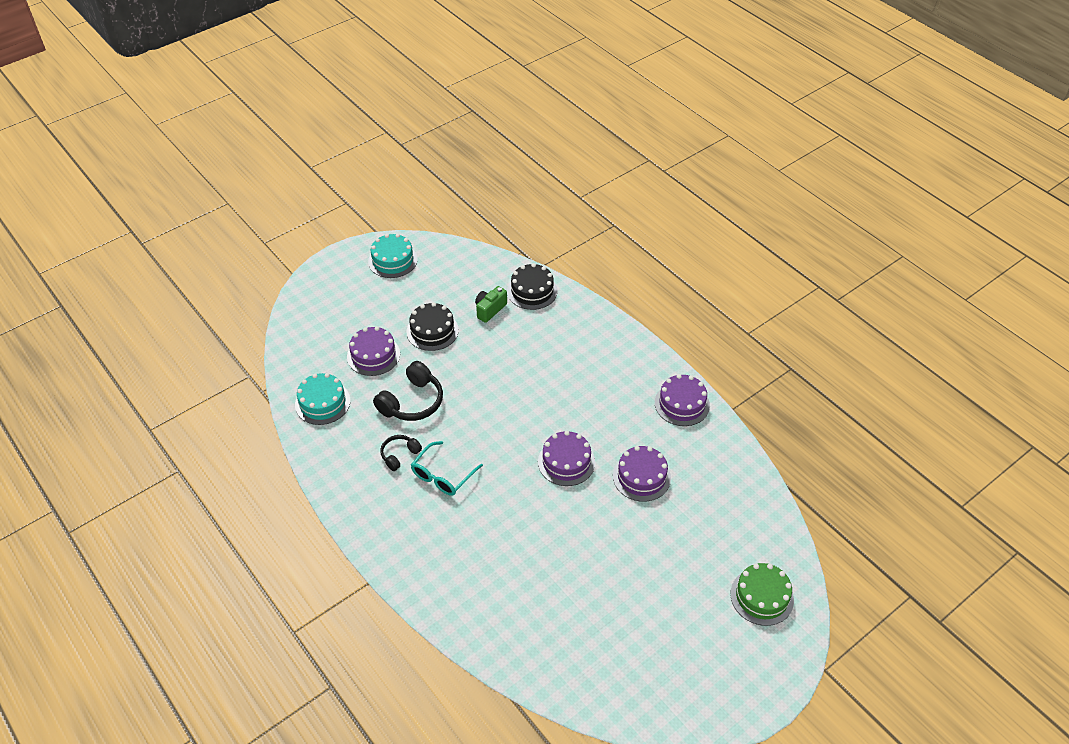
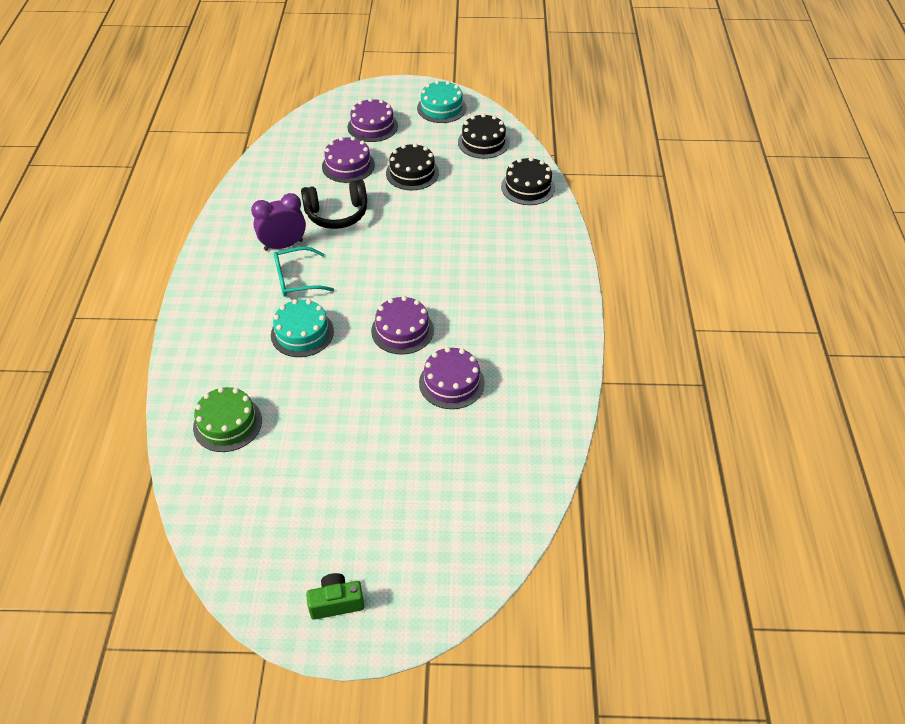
camera: 40 degrees right, 0 degrees up
(322, 403) = (274, 177): turquoise cake -> turquoise cake (302, 333)
(399, 455) = (283, 245): black headphones -> purple clock
(458, 272) = (483, 142): none -> black cake
(490, 310) = (476, 182): green camera -> green camera (336, 603)
(682, 404) = (557, 348): purple cake -> purple cake (372, 126)
(762, 596) = (442, 554): green cake -> green cake (227, 423)

